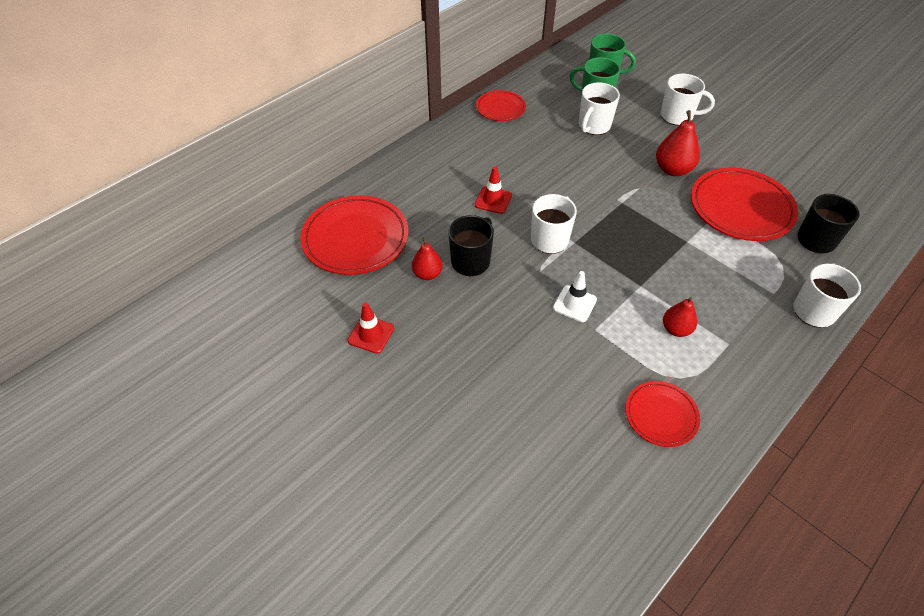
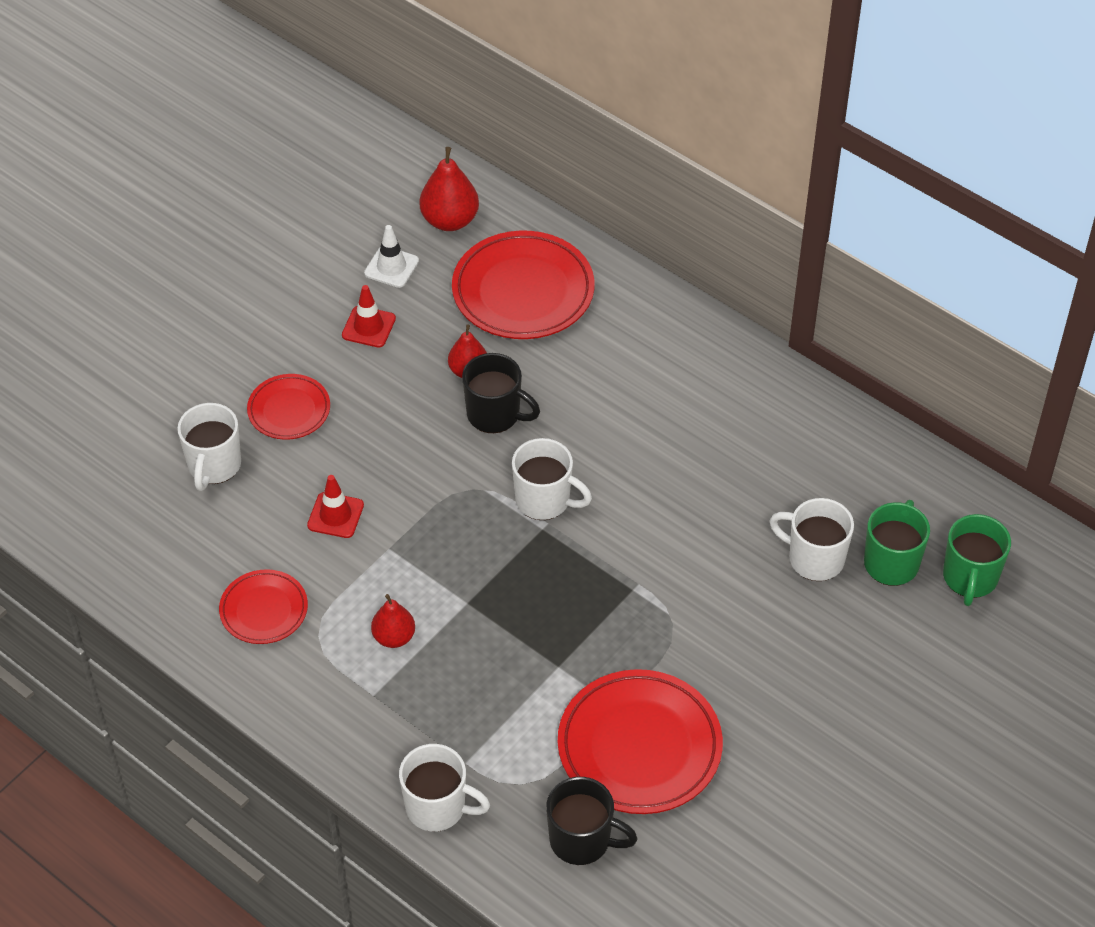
camera: 85 degrees right, 0 degrees up
(493, 200) = (616, 432): red traffic cone -> red traffic cone (335, 515)
(500, 108) = (838, 432): red plate -> red plate (289, 410)
(574, 304) = (429, 527): white traffic cone -> white traffic cone (391, 267)
(673, 170) = (719, 662): red pear -> red pear (450, 220)
(677, 116) = (866, 683): white mug -> white mug (214, 466)

